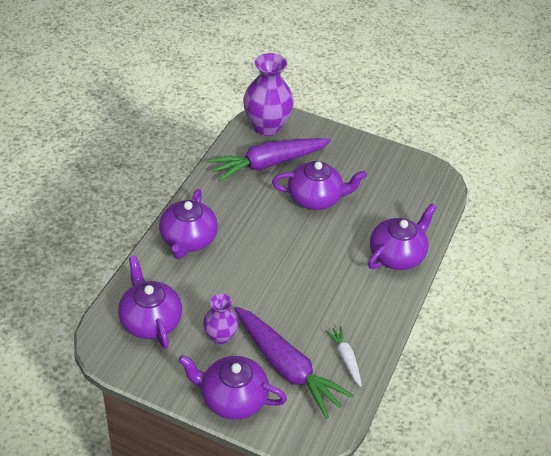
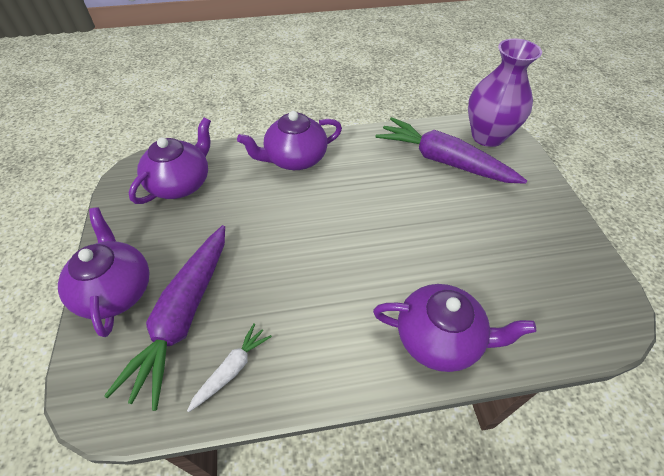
camera: 60 degrees right, 5 degrees up
(220, 336) = (193, 239): purple vase -> none
(315, 198) = (441, 217): purple teapot -> none

